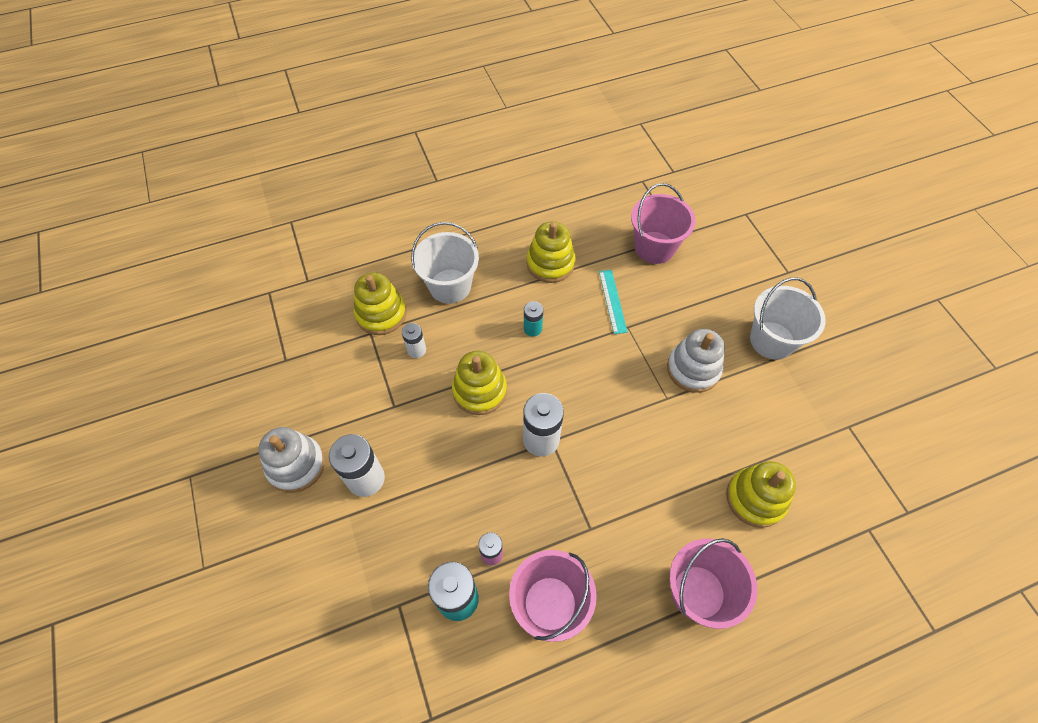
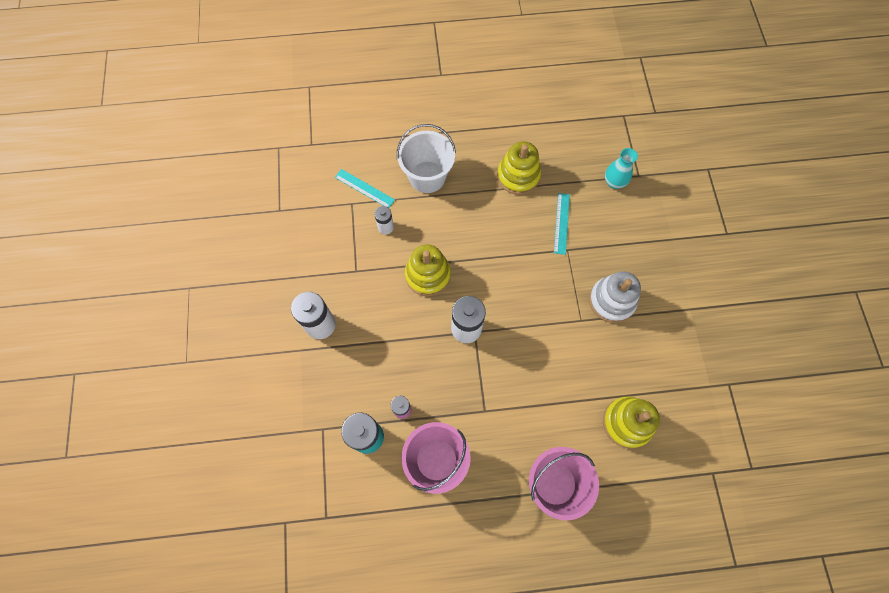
camera: 15 degrees right, 10 degrees up
(296, 465) = (270, 300): white stacking toy -> none
(381, 314) = (364, 188): yellow stacking toy -> turquoise ruler
(532, 328) = (486, 231): turquoise battery -> none
(654, 247) = (614, 182): pink bucket -> turquoise vase
(772, 340) = (689, 292): white bucket -> none

